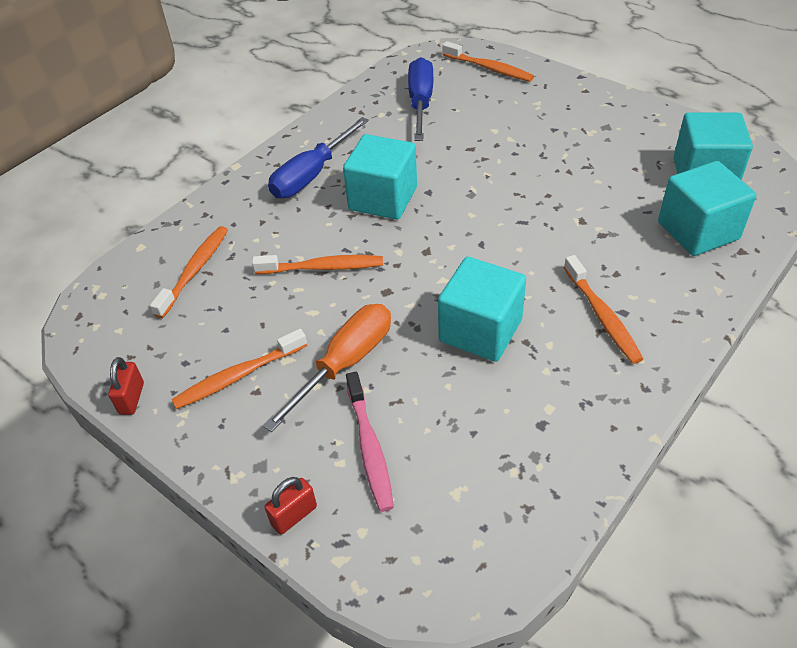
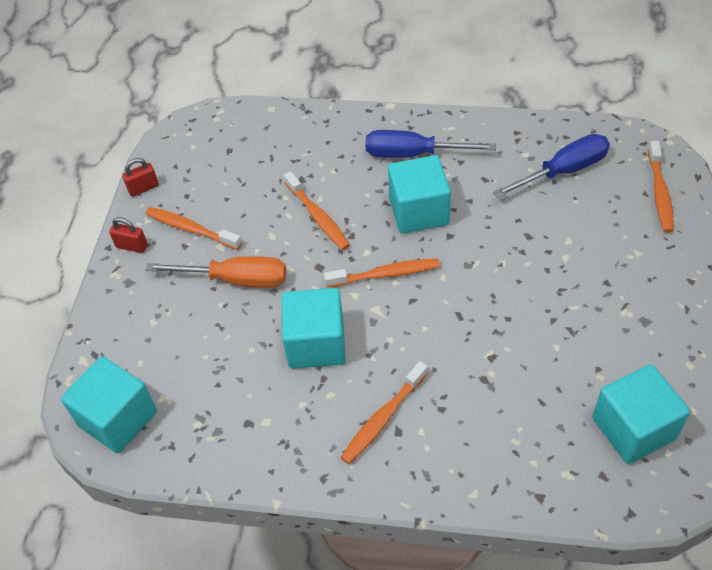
camera: 60 degrees right, 5 degrees up
(195, 270) = (268, 150): orange toothbrush -> orange toothbrush (385, 274)
(294, 515) = (101, 320): red padlock -> red padlock (132, 246)
(369, 448) = (172, 331): pink toothbrush -> none
(698, 231) = (542, 451): turquoise cube -> turquoise cube (118, 419)

